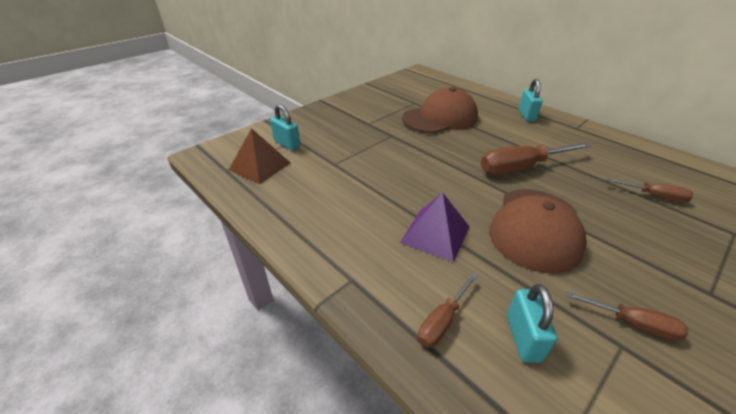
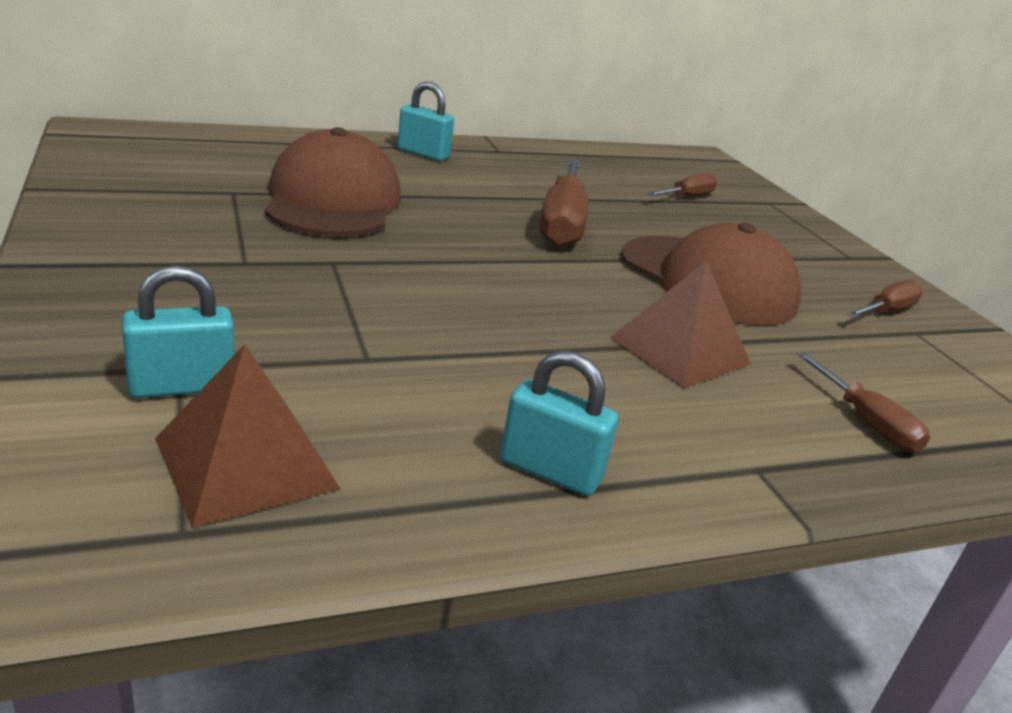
camera: 70 degrees left, 10 degrees down
(435, 234) = (680, 350): purple pyramid -> brown pyramid
(523, 337) = (900, 379): turquoise padlock -> turquoise padlock (550, 471)

